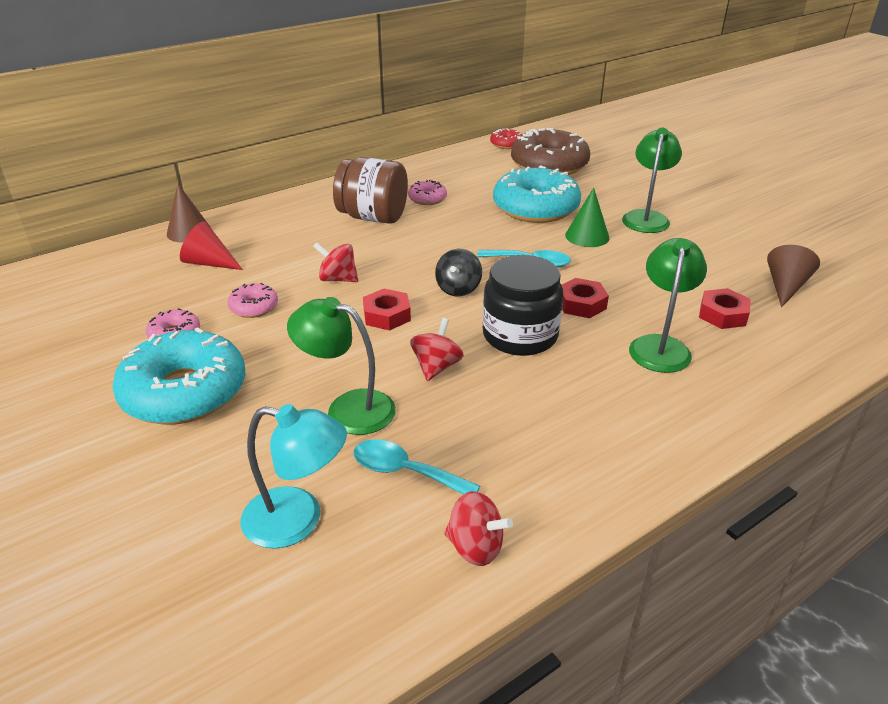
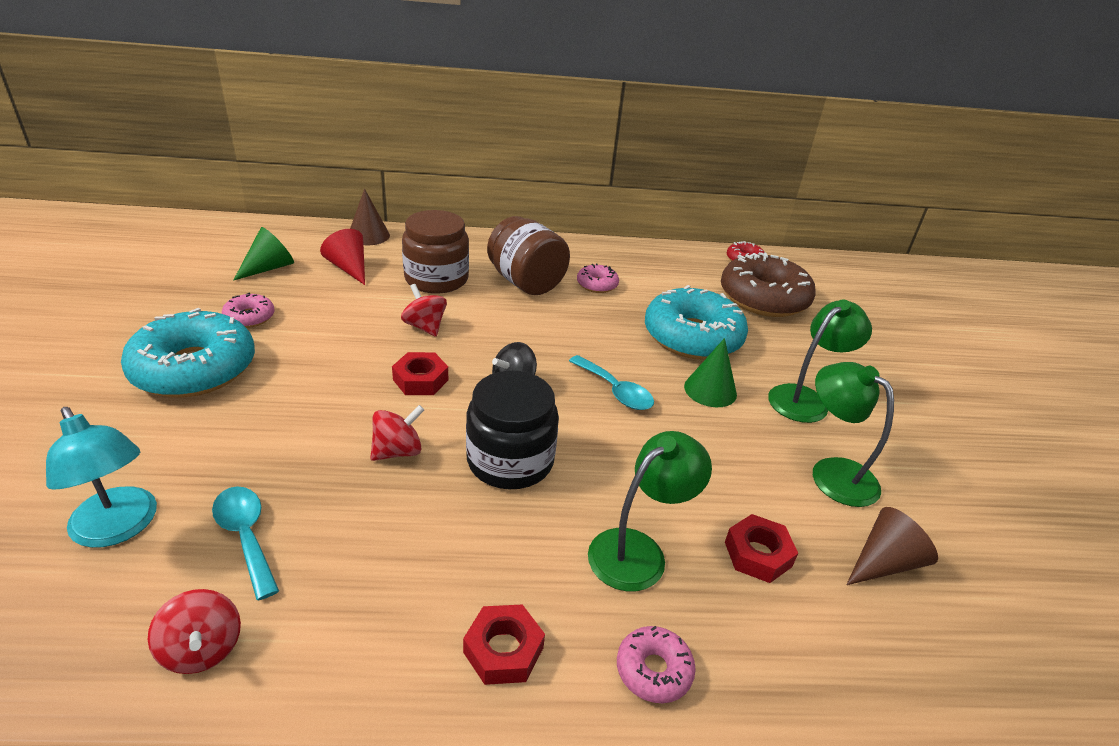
camera: 30 degrees right, 0 degrees up
(132, 291) = (269, 268): none -> green cone
(254, 307) = (331, 321): pink donut -> pink donut (653, 670)
(298, 242) = (436, 279): none -> brown jar
(348, 408) = (281, 449): green lamp -> green lamp (833, 472)
(581, 304) = (612, 459): red nut -> red nut (503, 650)

